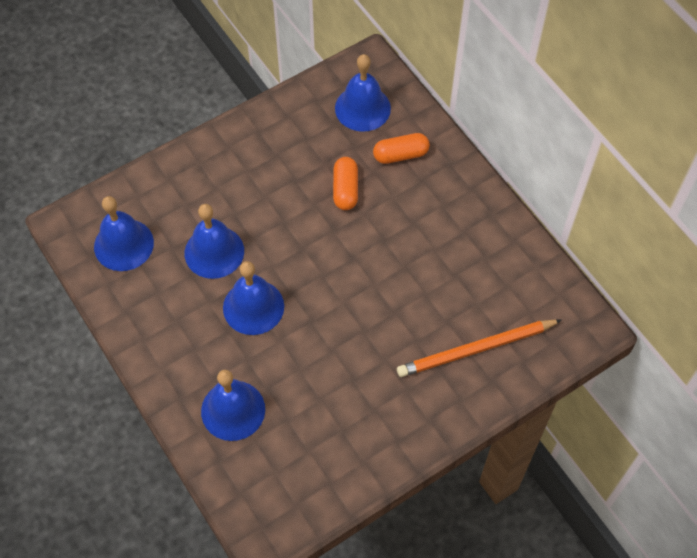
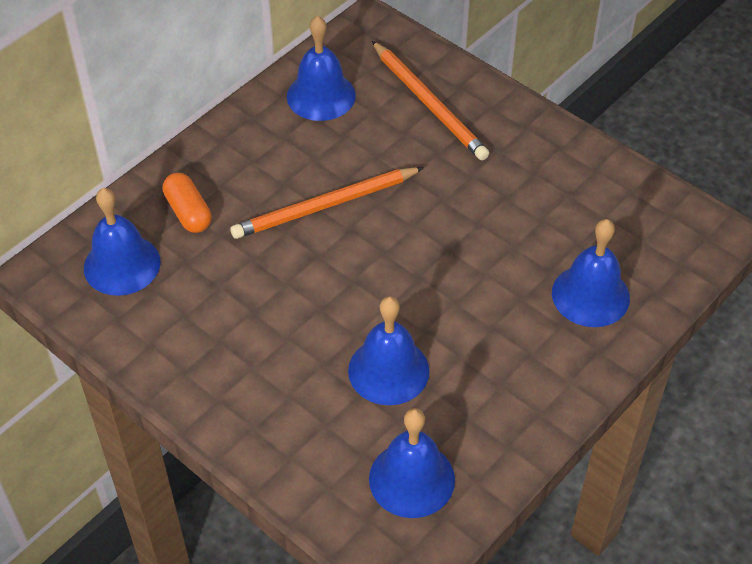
camera: 105 degrees left, 10 degrees down
(253, 307) = (451, 309): blue bell -> blue bell (321, 95)
(345, 189) = (255, 256): orange capsule -> none
(381, 246) = (326, 206): none -> orange pencil

